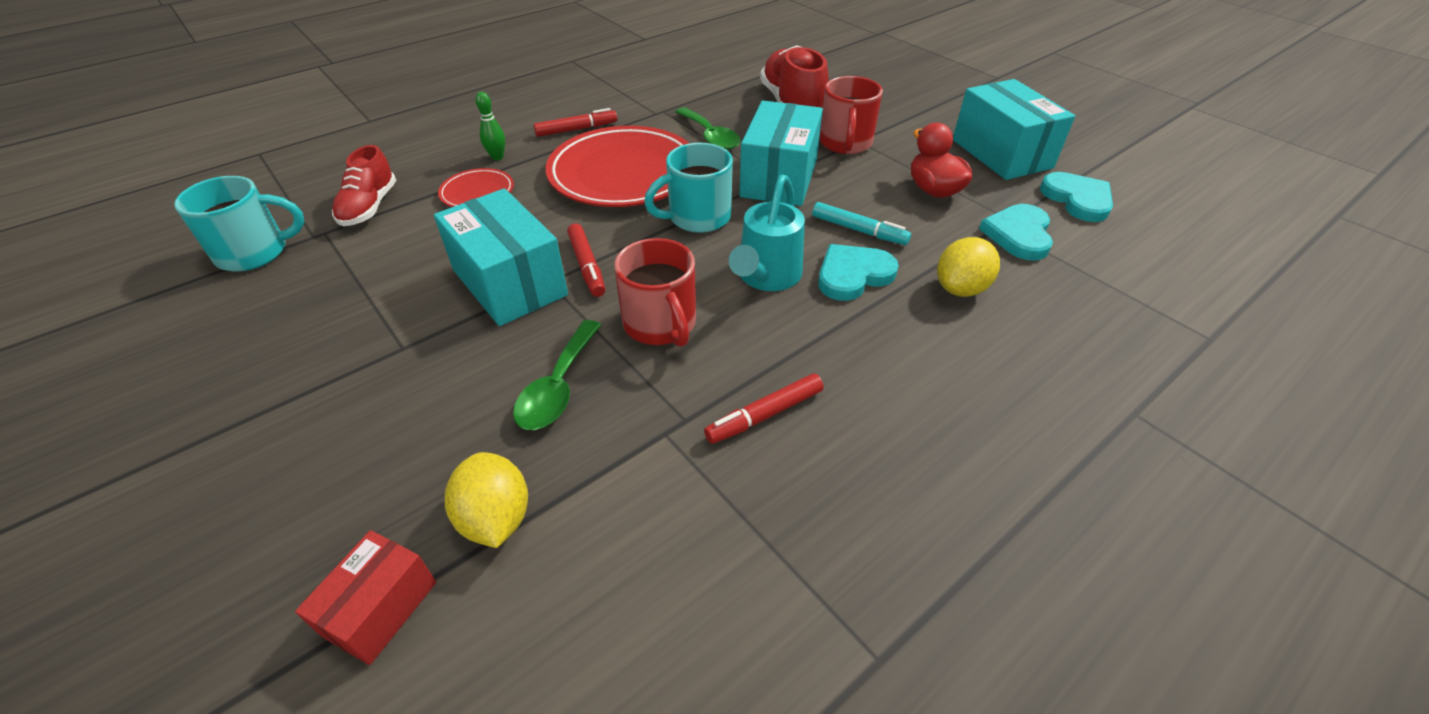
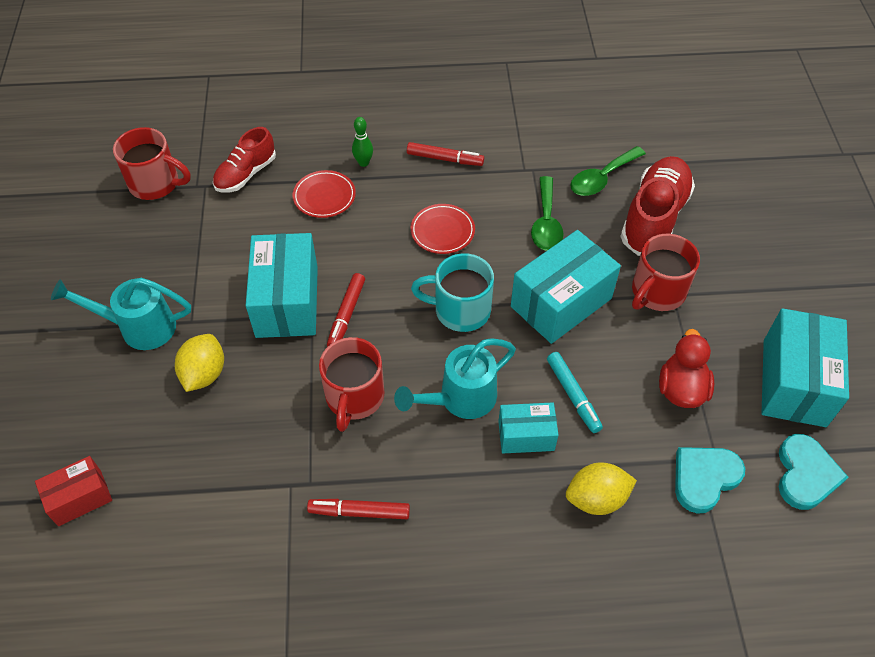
camera: 35 degrees right, 10 degrees up
(255, 252) = (156, 183): turquoise mug -> red mug
(333, 383) = (139, 327): none -> turquoise watering can
(496, 518) = (163, 481): yellow lemon -> yellow lemon (204, 374)
(558, 387) = (256, 409): green spoon -> green spoon (602, 178)
(624, 173) = (442, 231): red plate -> red plate, size x0.47
(853, 275) = (526, 436): turquoise heart -> turquoise box

